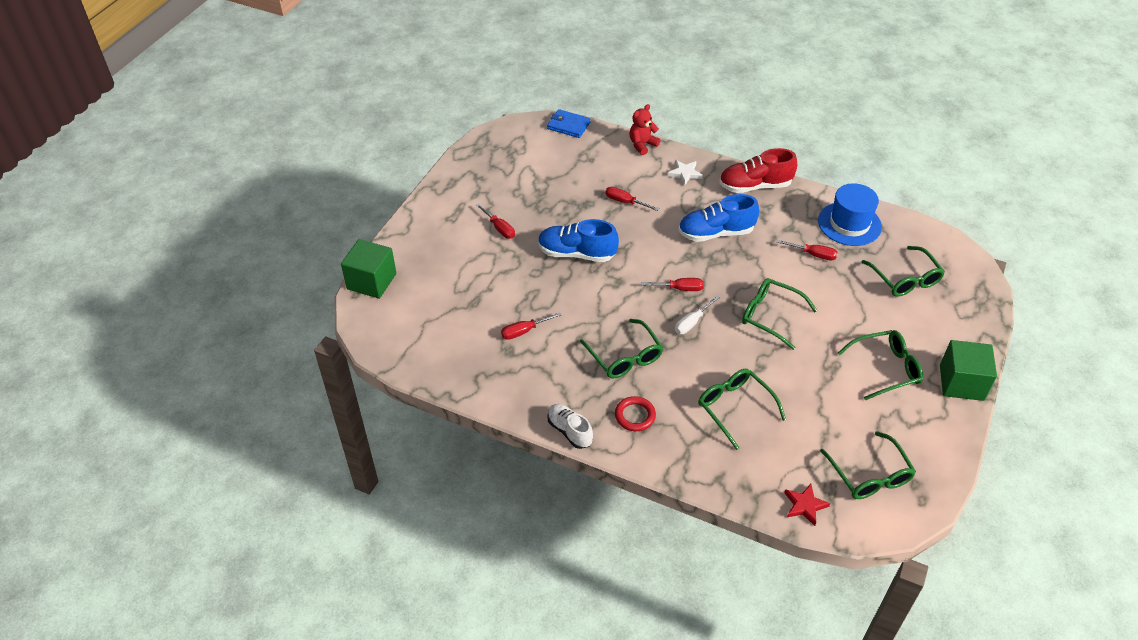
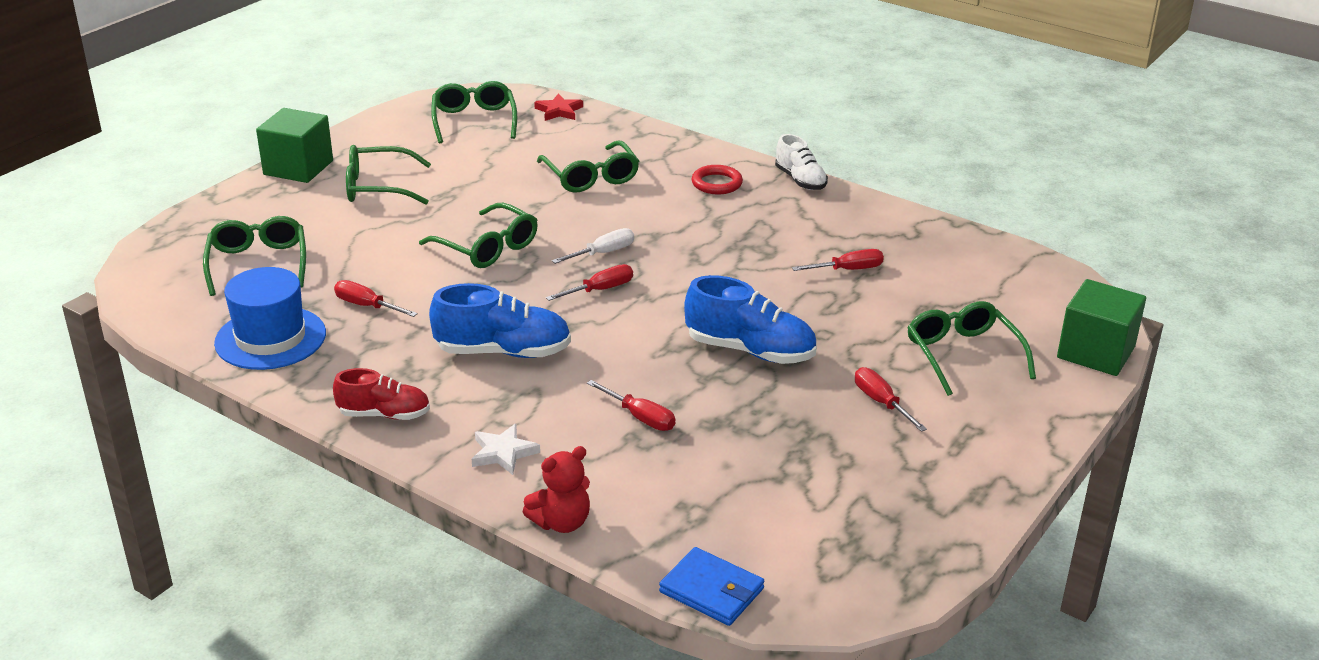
camera: 170 degrees left, 15 degrees down
(624, 357) = (711, 231): green glasses -> green glasses (963, 355)
(680, 288) = (601, 290): red screwdriver -> red screwdriver turned 135 degrees clockwise
(755, 186) = (384, 414): red shoe -> red shoe, size x0.65

